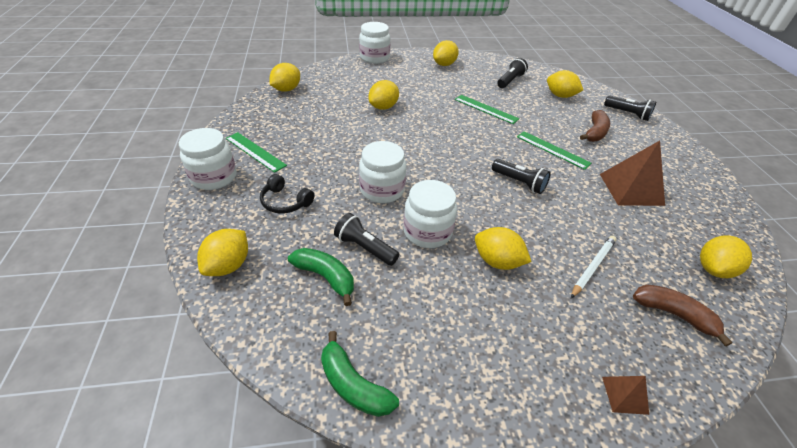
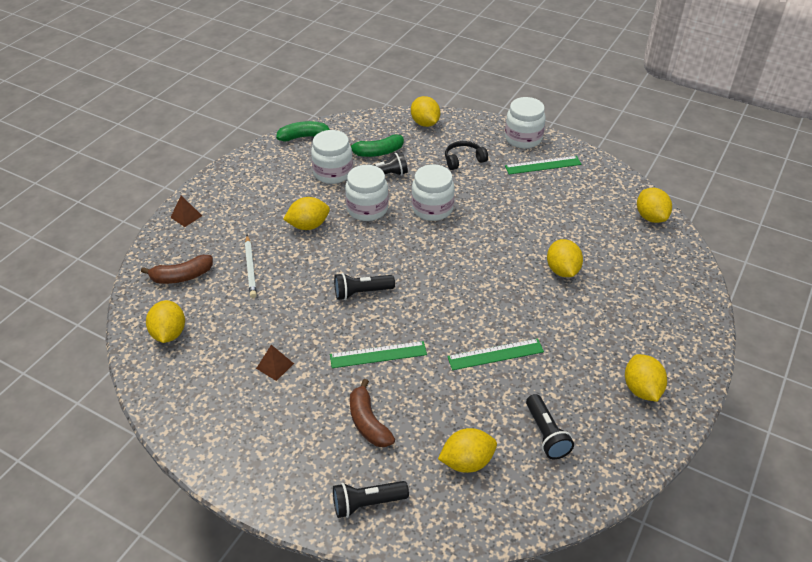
camera: 130 degrees right, 0 degrees up
(374, 58) = (702, 324): white jar -> white jar (333, 173)
(631, 189) = (275, 366): brown pyramid -> brown pyramid, size x0.49

